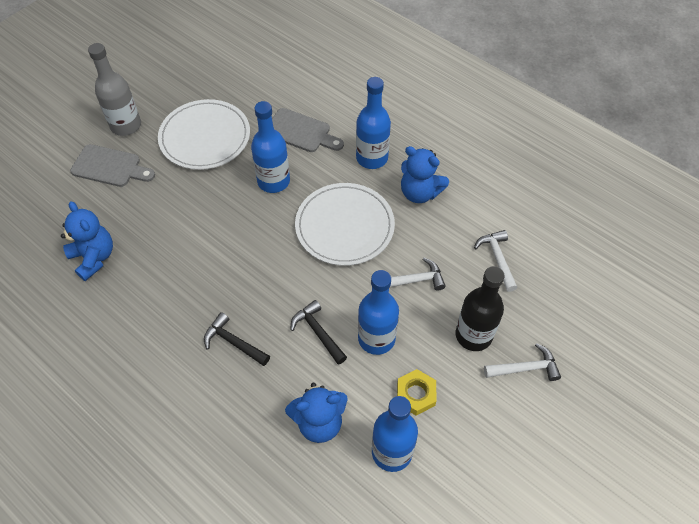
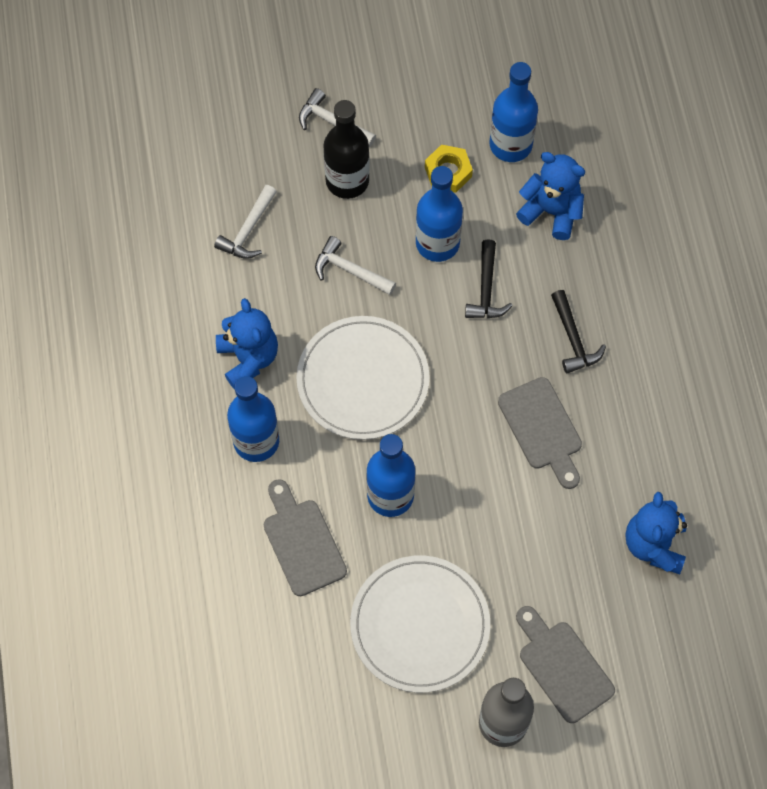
camera: 140 degrees left, 10 degrees up
(212, 274) = (542, 428): none -> grey cutting board

